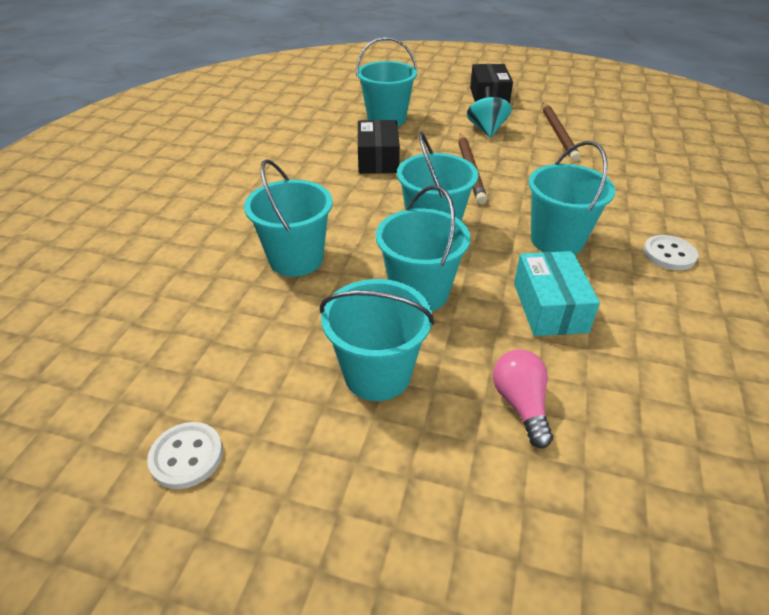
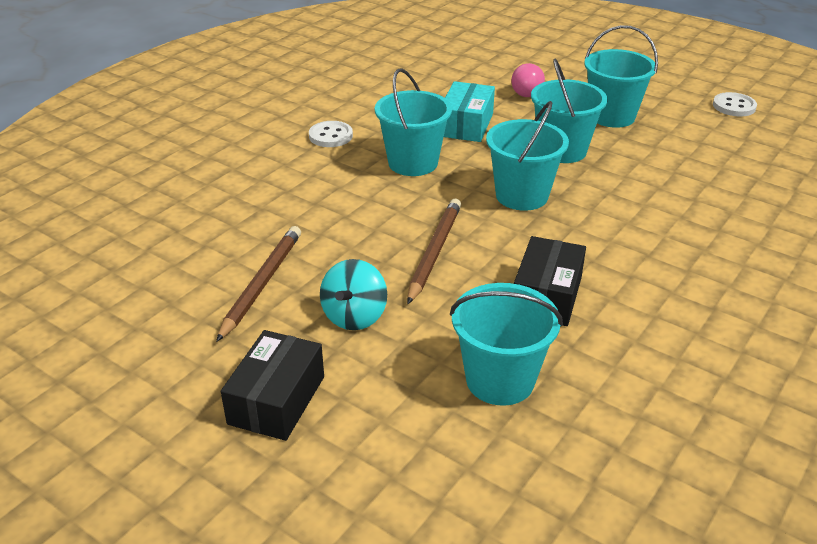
camera: 160 degrees left, 5 degrees down
(296, 259) = (667, 194): turquoise bucket -> none

